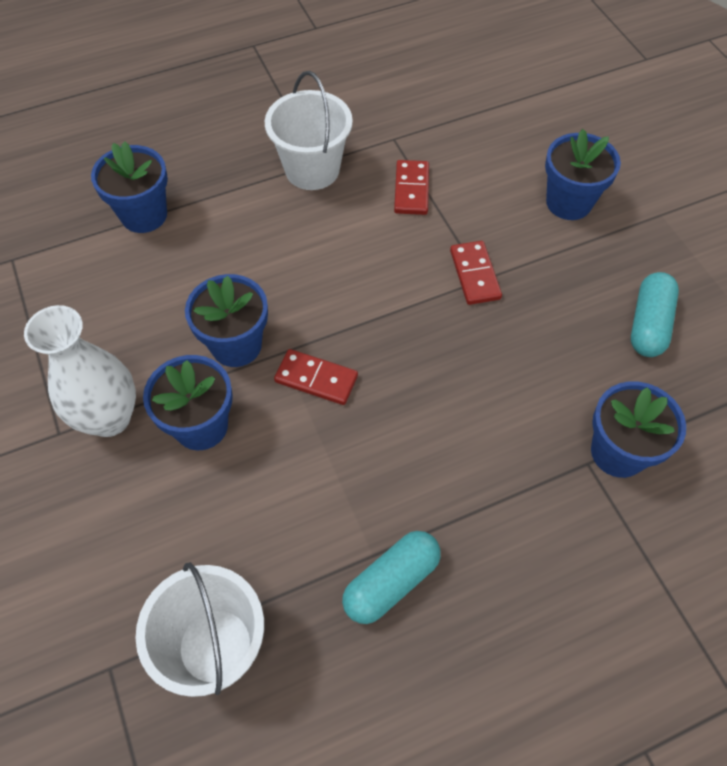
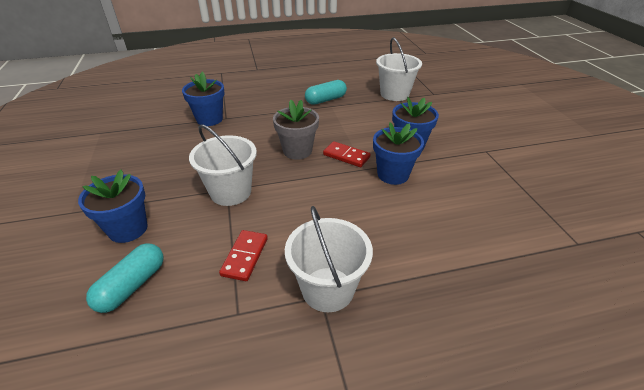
camera: 170 degrees left, 20 degrees down
(109, 418) = (460, 153): white vase -> none
(144, 215) = (480, 266): blue flower pot -> none
(405, 379) = (297, 151): none -> grey flower pot
(474, 274) = (230, 192): red domino -> white bucket
(648, 324) = (147, 157): turquoise capsule -> turquoise capsule (132, 285)

